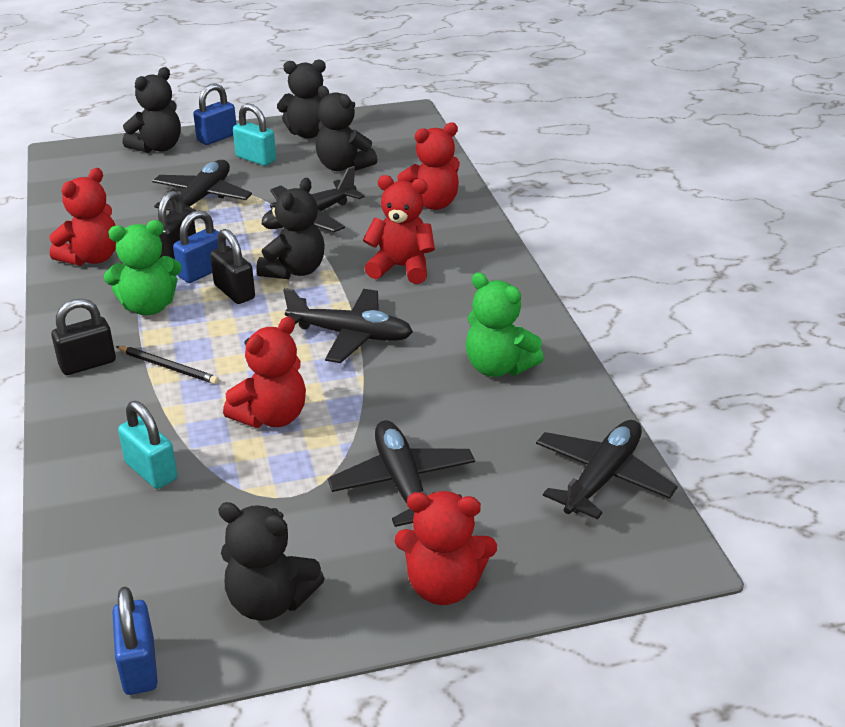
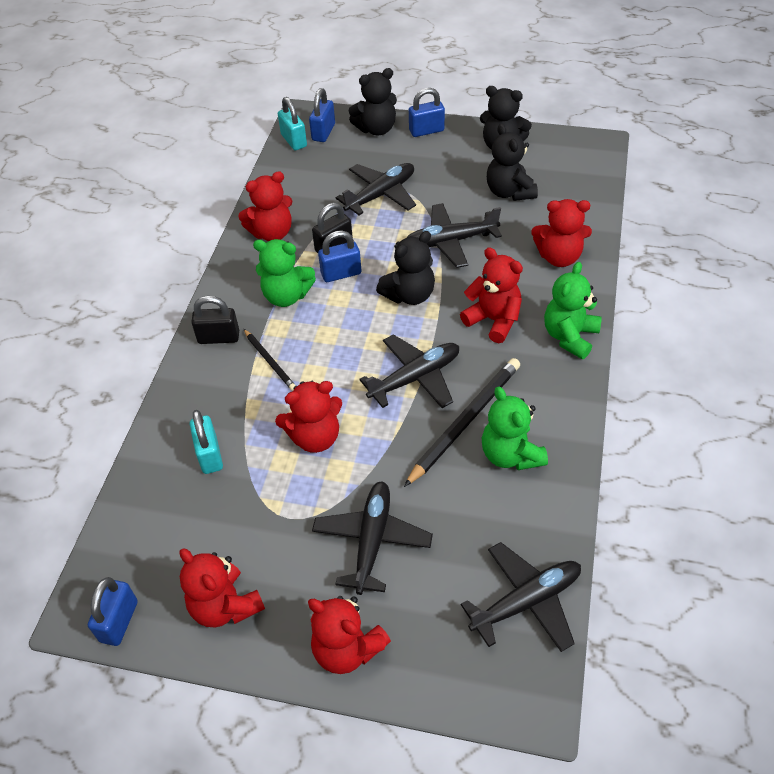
camera: 30 degrees right, 15 degrees up
(96, 162) = (323, 132): none -> blue padlock
(234, 292) = (353, 302): black padlock -> none
(256, 159) = (444, 163): turquoise padlock -> turquoise padlock (294, 140)
(270, 601) = (225, 606): black teddy bear -> red teddy bear
(351, 335) = (415, 378): black plane -> black plane turned 75 degrees counterclockwise
(431, 355) = (465, 421): none -> black pencil
(488, 260) = (569, 336): none -> green teddy bear

